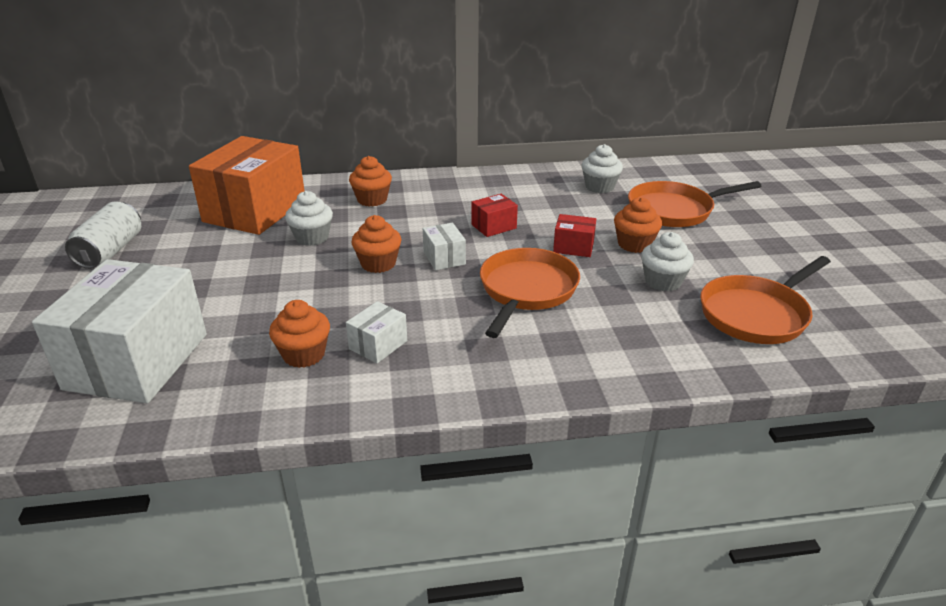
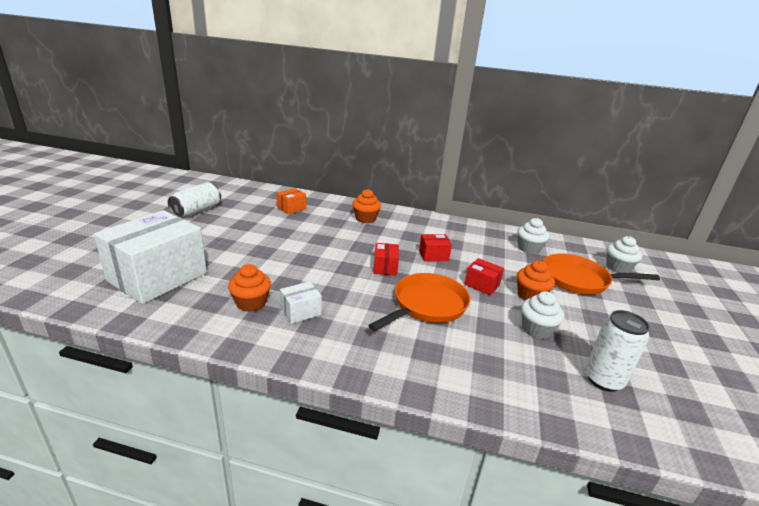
camera: 20 degrees right, 5 degrees down
(255, 211) = (291, 208): orange box -> orange box, size x0.43
(312, 237) = (312, 232): white cupcake -> white cupcake (618, 268)
(378, 264) = (340, 259): orange cupcake -> none
(444, 258) = (385, 267): white box -> red box
(757, 314) = (603, 380): orange pan -> white can

